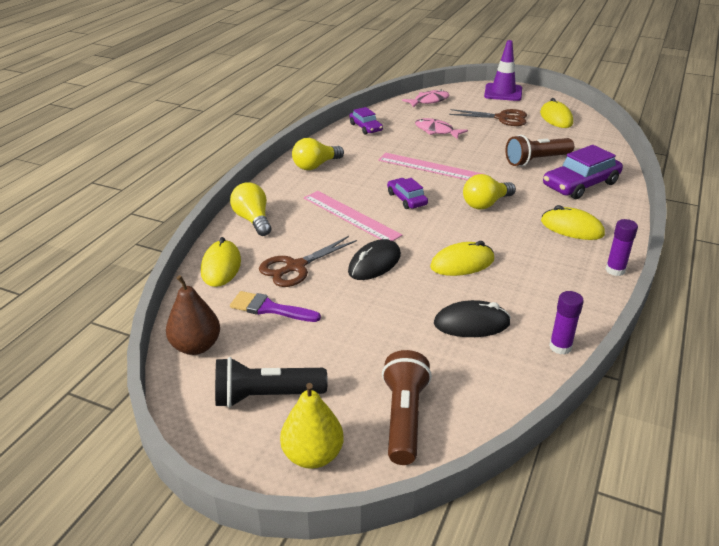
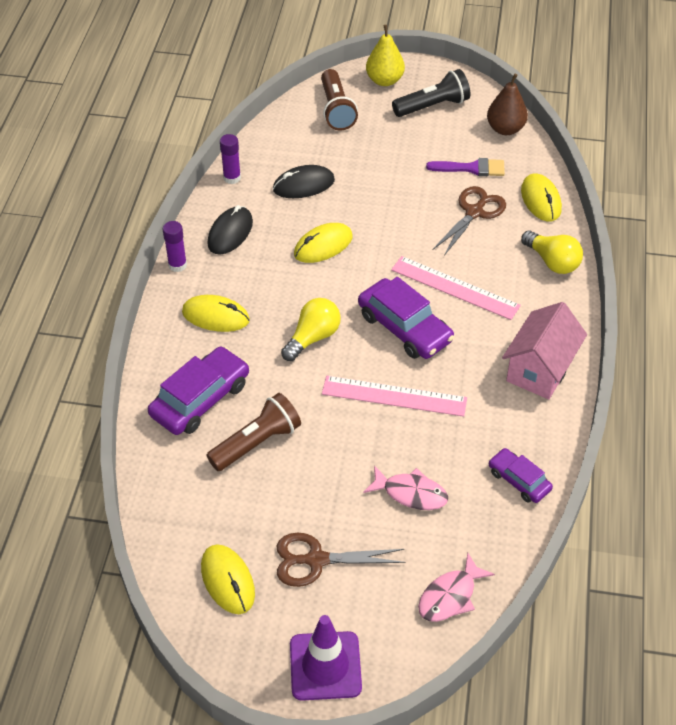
camera: 165 degrees right, 15 degrees up
(315, 166) = (540, 369): yellow light bulb -> pink house
(374, 263) = (404, 230): black mouse -> black mouse (230, 233)
(407, 199) = (404, 328): purple car -> purple car, size x1.72

